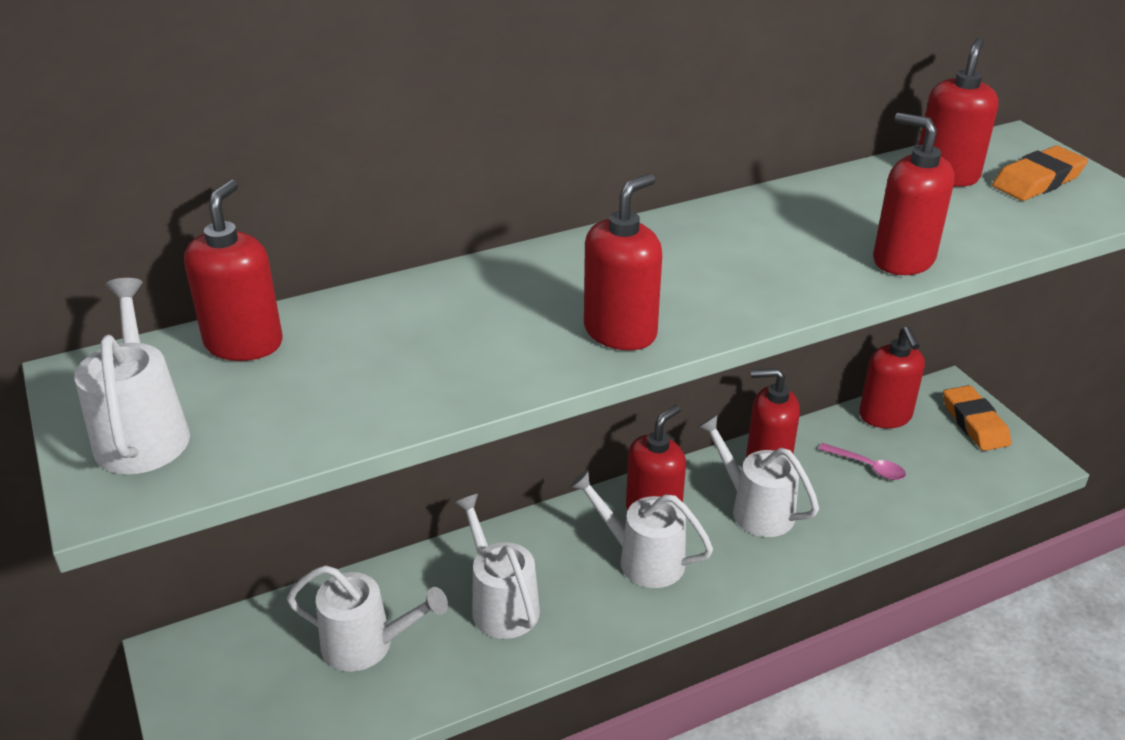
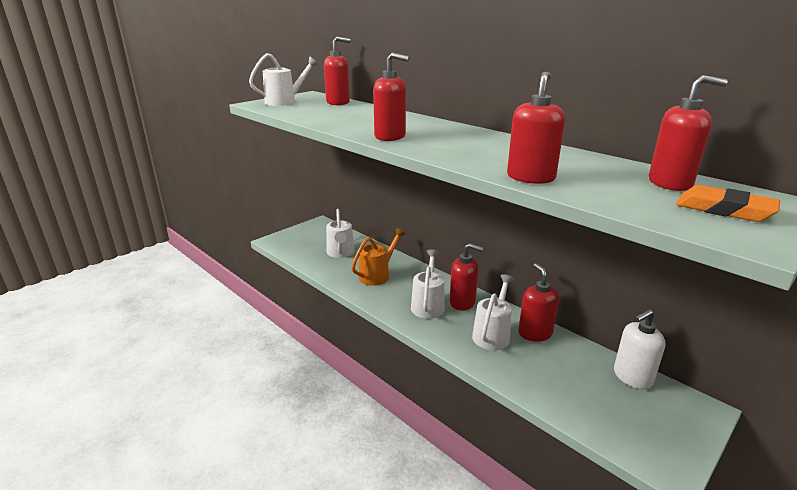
camera: 70 degrees right, 10 degrees down
(500, 603) = (377, 275): white watering can -> orange watering can
(867, 466) = (571, 374): pink spoon -> none
(885, 416) = (632, 377): red soap dispenser -> white soap dispenser
(974, 423) = (678, 426): orange eraser -> none

